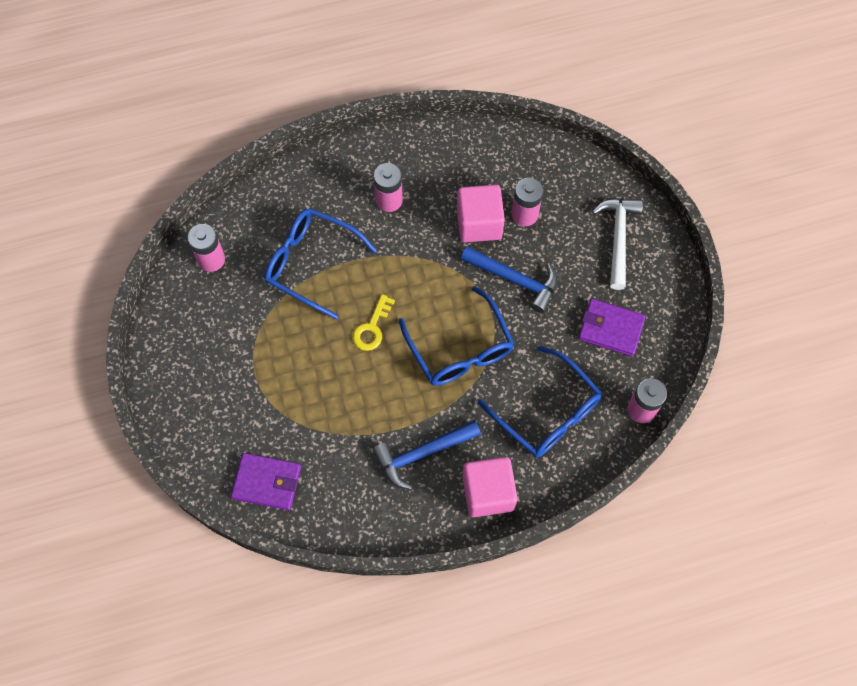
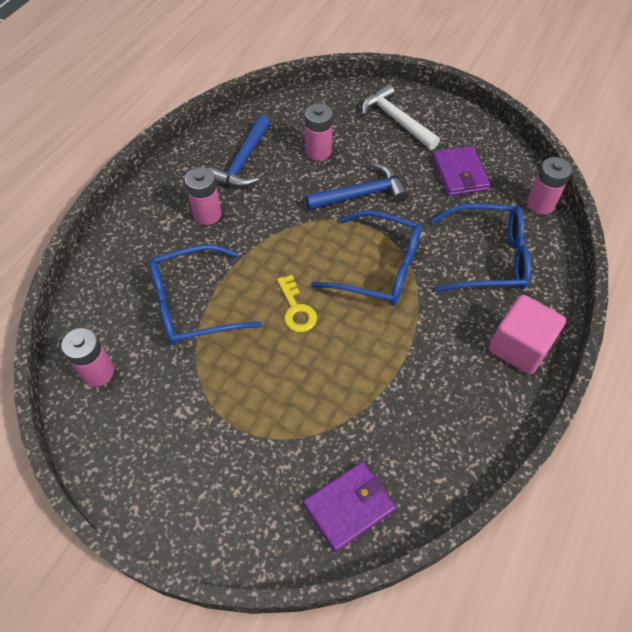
camera: 45 degrees left, 10 degrees down
(422, 454) = (441, 364): blue hammer -> blue hammer (243, 161)
(479, 223) = (293, 179): pink cube -> none
(610, 329) = (460, 174): purple wallet -> purple wallet turned 75 degrees counterclockwise

